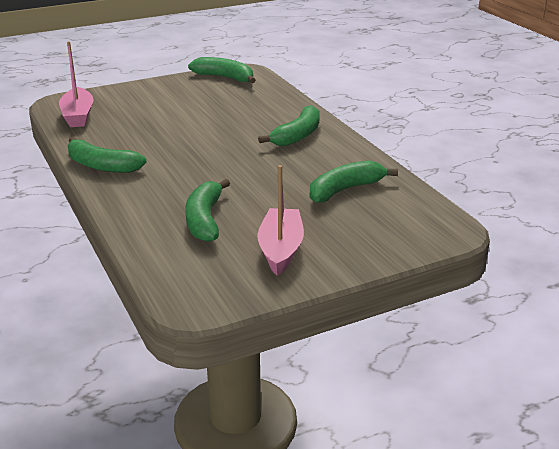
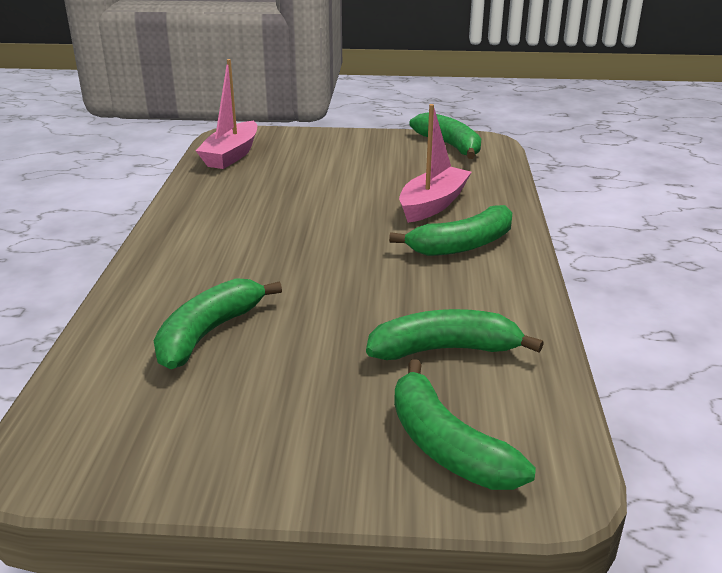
camera: 30 degrees right, 0 degrees up
(101, 166) = (182, 222): green banana -> green banana (446, 446)
(280, 249) = (251, 417): pink boat -> pink boat (433, 204)

